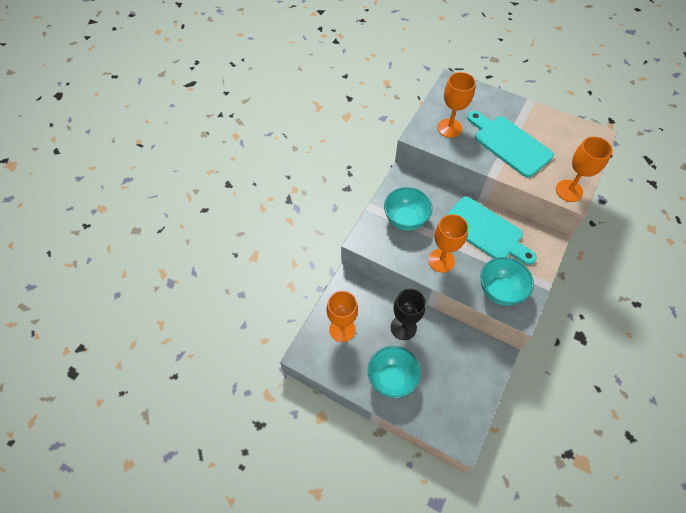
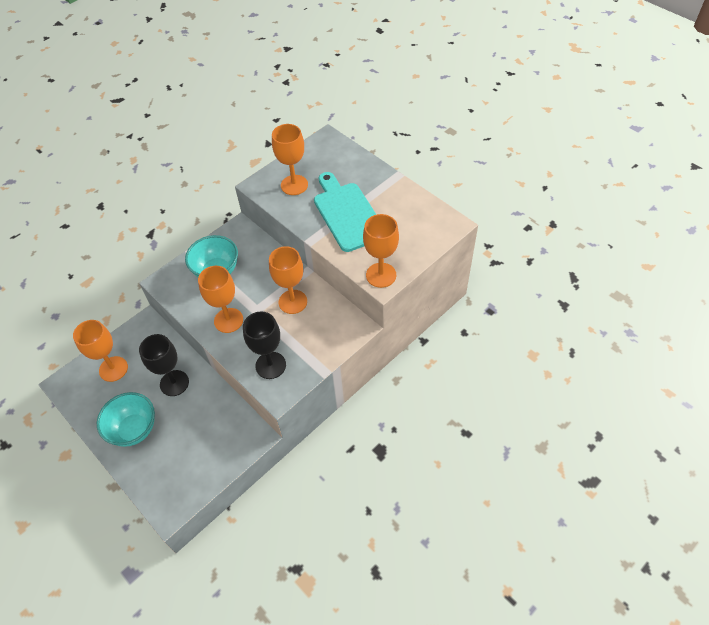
camera: 20 degrees right, 5 degrees down
(485, 231) = (292, 302): turquoise cutting board -> orange goblet
(500, 291) = (270, 365): turquoise bowl -> black goblet

